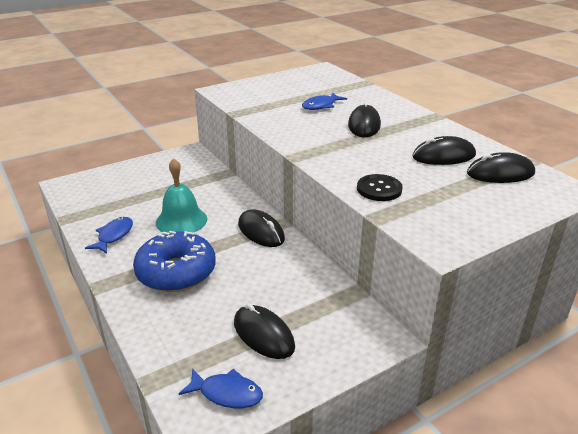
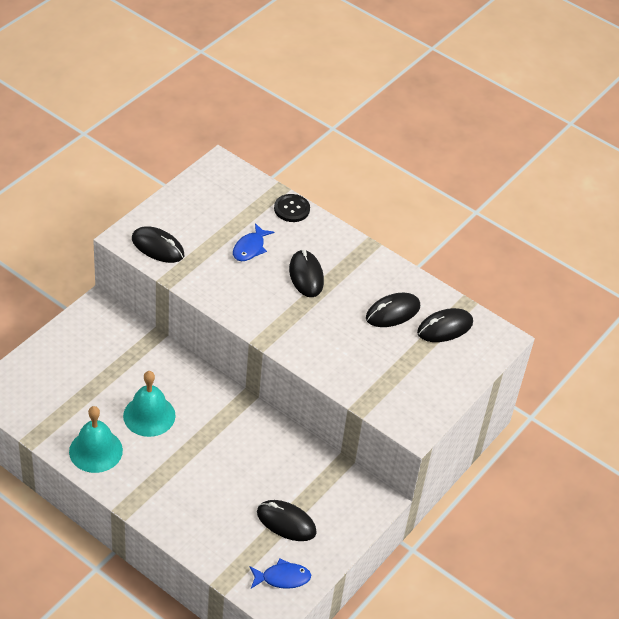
camera: 25 degrees left, 15 degrees up
(114, 236) = (96, 450): blue fish -> turquoise bell
(176, 272) = (181, 479): blue donut -> none
(261, 231) = (233, 412): black mouse -> black mouse (157, 247)
(379, 189) = (350, 373): black button -> black button (291, 209)

